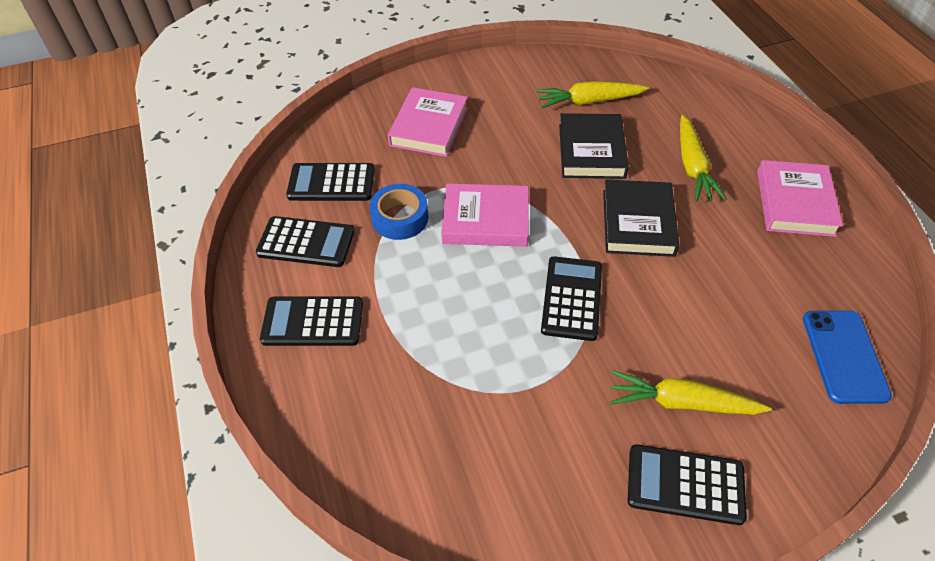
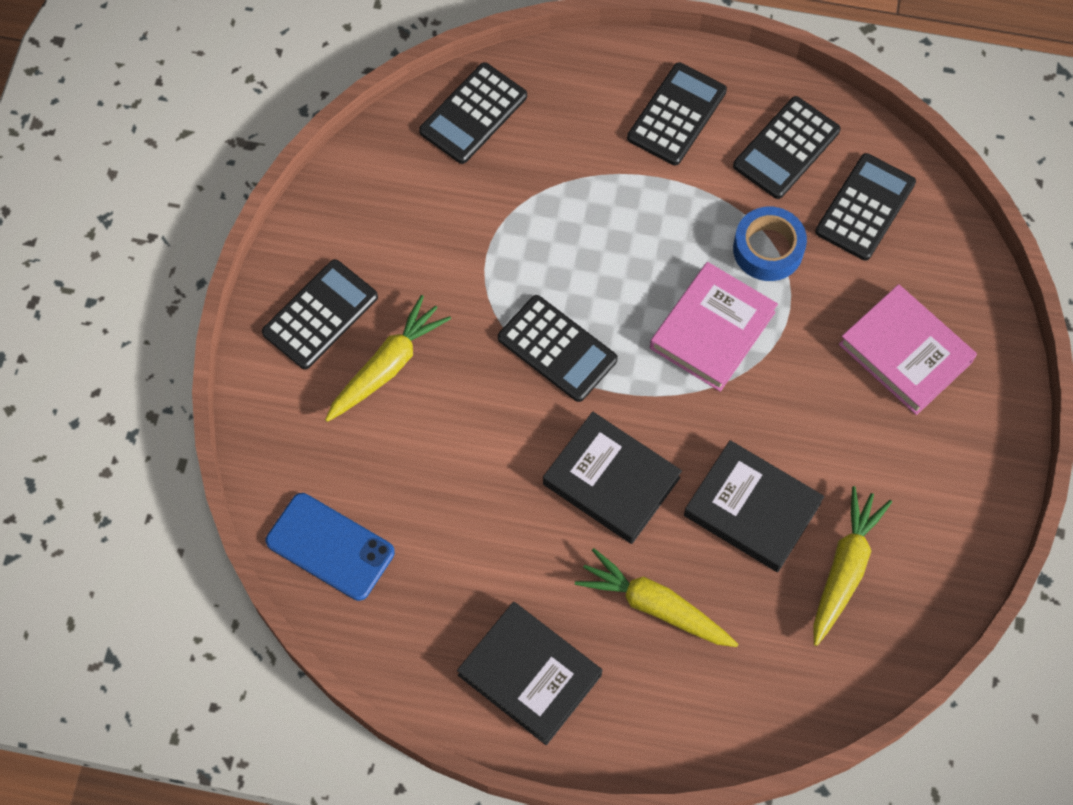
camera: 120 degrees right, 15 degrees up
(400, 477) = (473, 114): none -> black calculator
(795, 203) = (530, 675): pink book -> black book

